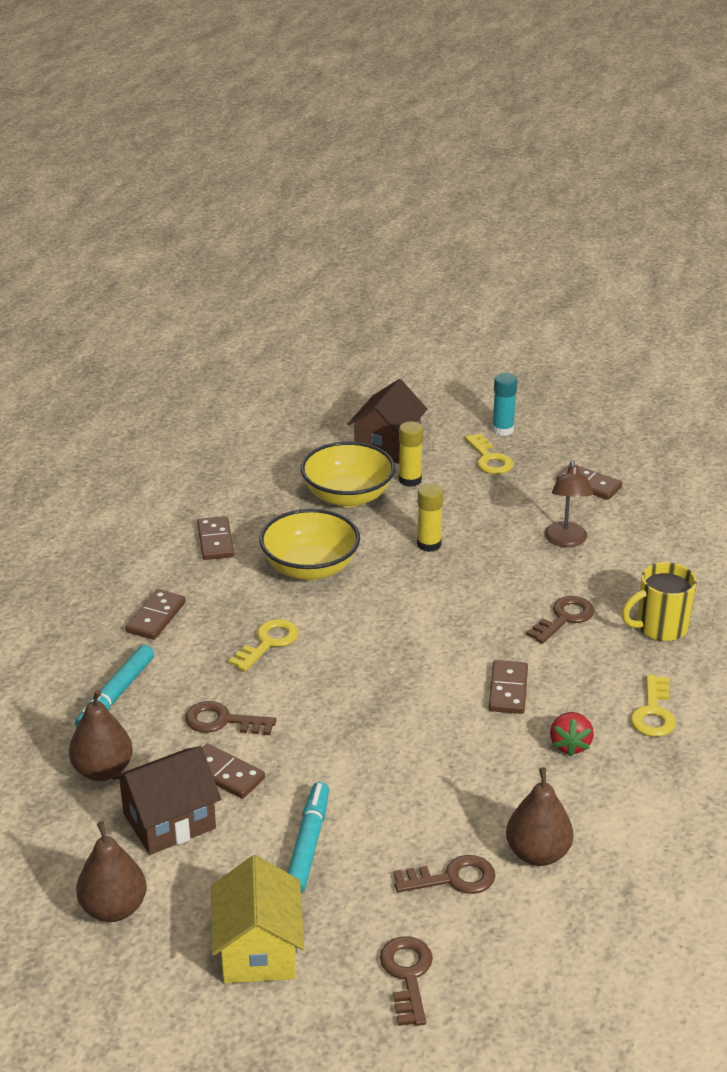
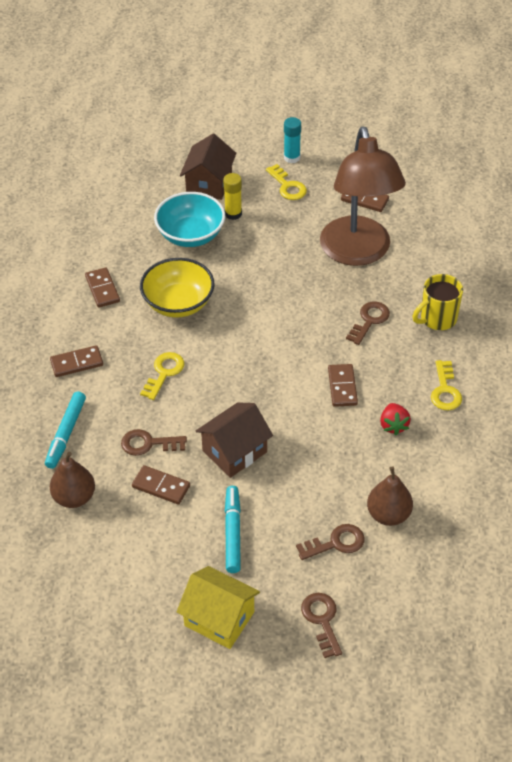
camera: 10 degrees left, 15 degrees up
(114, 908) = (113, 604): brown pear -> none
(156, 617) = (77, 363): brown domino -> brown domino turned 60 degrees clockwise
(169, 821) = (132, 530): brown house -> brown house (234, 451)
(258, 950) = (219, 618): yellow house -> yellow house turned 45 degrees counterclockwise
(348, 496) = (191, 235): yellow bowl -> turquoise bowl
(429, 544) = (260, 270): yellow glue stick -> none
(566, 541) = (358, 253): brown lamp -> brown lamp, size x2.26

